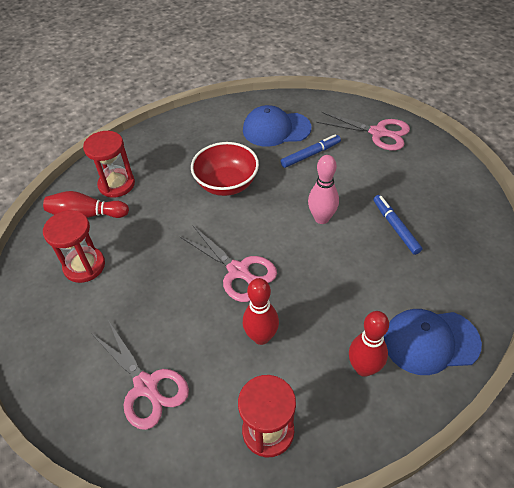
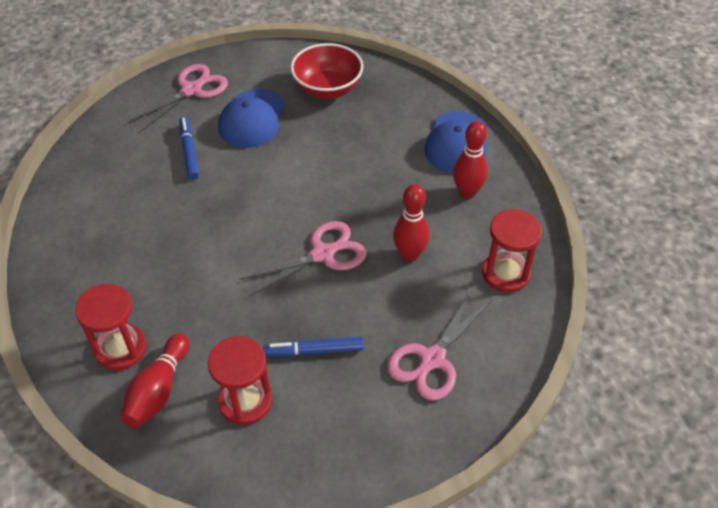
camera: 75 degrees left, 0 degrees up
(146, 386) = (432, 359): pink scissors -> pink scissors turned 150 degrees clockwise
(226, 184) = (190, 236): red bowl -> red bowl (327, 89)
(276, 129) = (126, 169): blue cap -> blue cap (252, 119)
(321, 218) = (287, 170): pink bowling pin -> none
(395, 227) = (326, 121): blue marker -> blue marker (314, 351)

